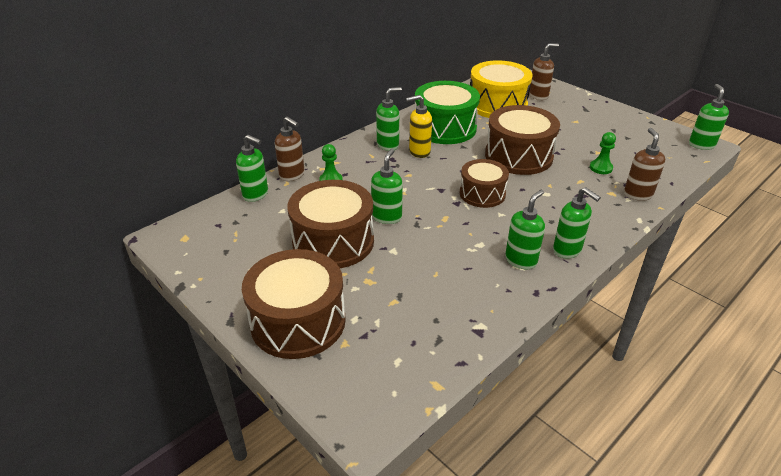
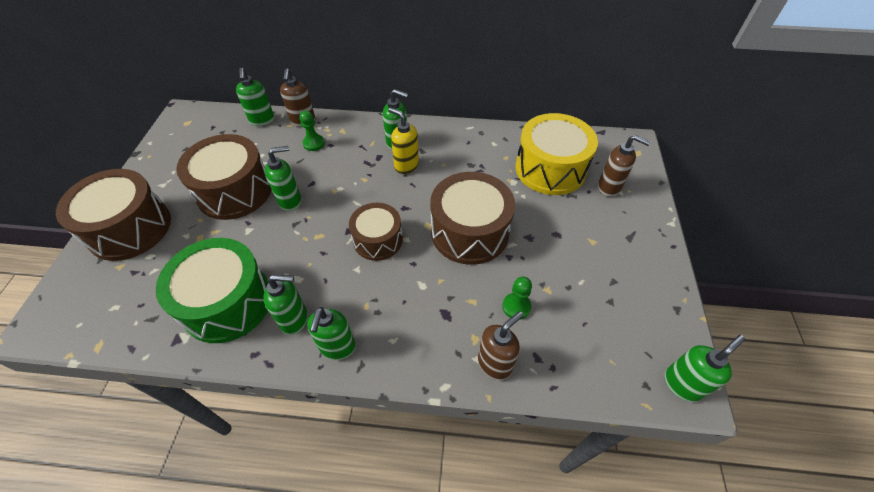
camera: 50 degrees right, 15 degrees up
(445, 128) = (464, 159): green drum -> green drum (227, 302)

